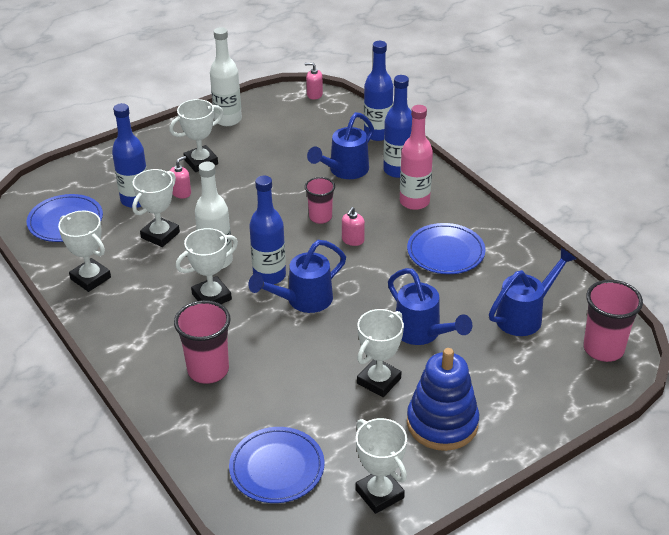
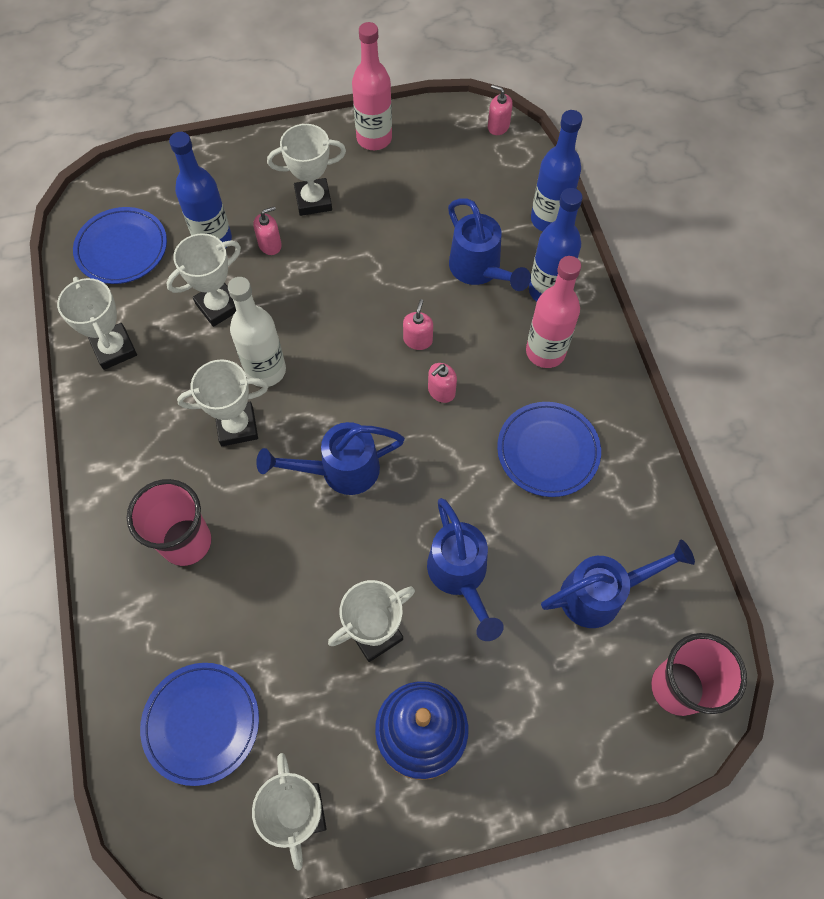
camera: 20 degrees right, 25 degrees up
(228, 120) = (374, 138): white bottle -> pink bottle
(269, 276) = (317, 416): blue bottle -> none
(320, 217) = (418, 340): pink cup -> pink soap dispenser
(344, 171) = (480, 271): blue watering can -> blue watering can turned 90 degrees counterclockwise

